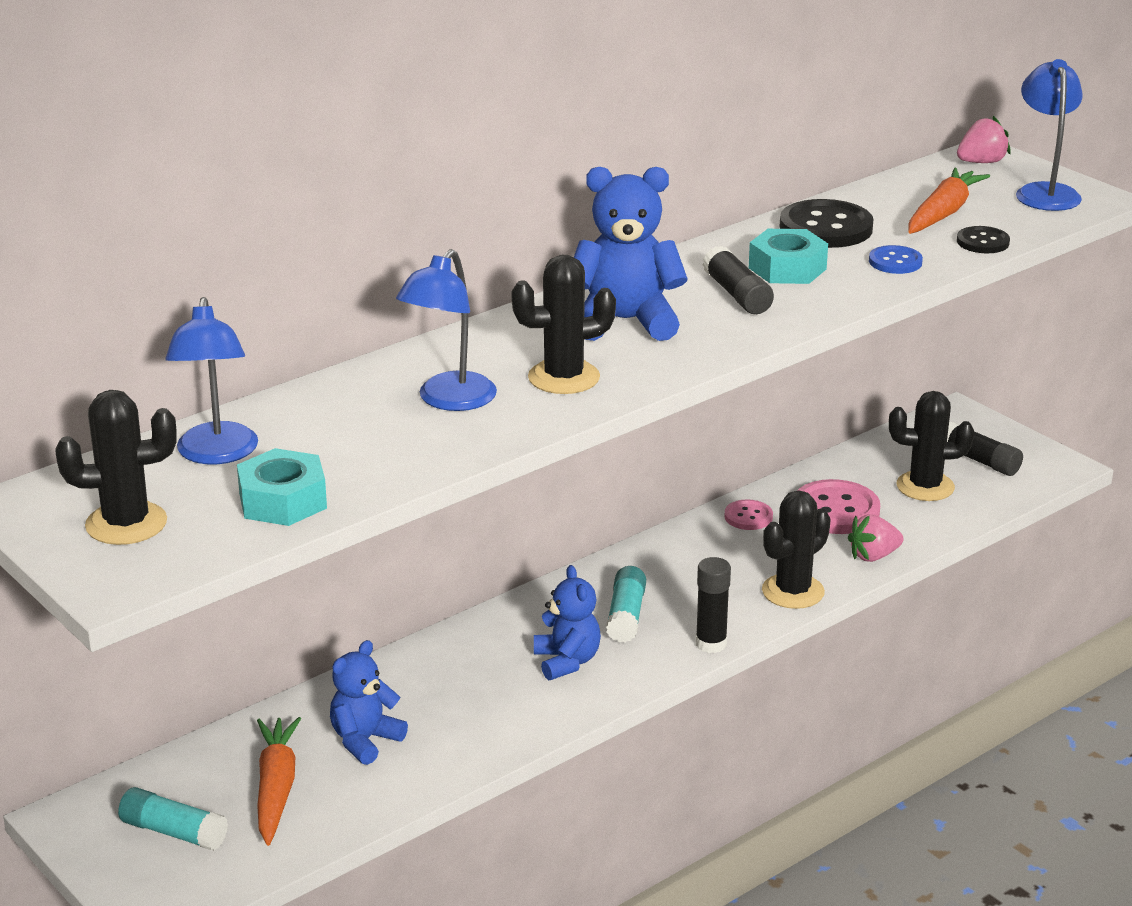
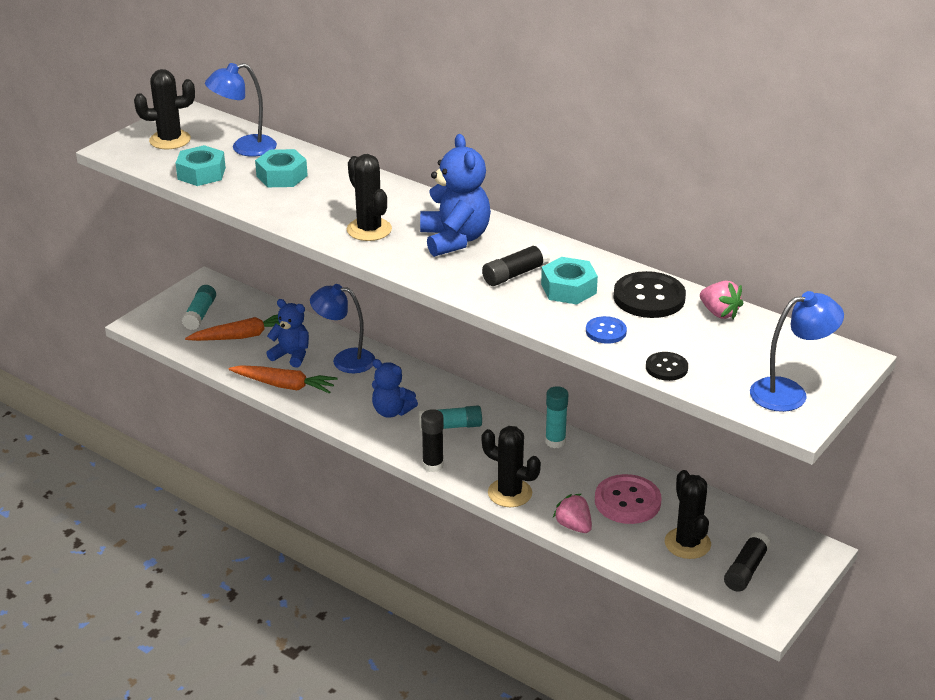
camera: 75 degrees right, 5 degrees up
(126, 524) = (170, 140): black cactus -> black cactus turned 75 degrees counterclockwise
(344, 430) = (282, 176): none -> turquoise nut
(449, 400) = (326, 199): blue lamp -> blue lamp (345, 360)
(567, 661) = (392, 411): blue teddy bear -> blue teddy bear turned 60 degrees clockwise
(694, 539) = (555, 441): none -> turquoise glue stick
(748, 517) = (597, 461): pink button -> none
(943, 213) = (711, 346): orange carrot -> orange carrot (284, 385)
(981, 162) = (831, 358): pink strawberry -> pink strawberry (719, 313)

